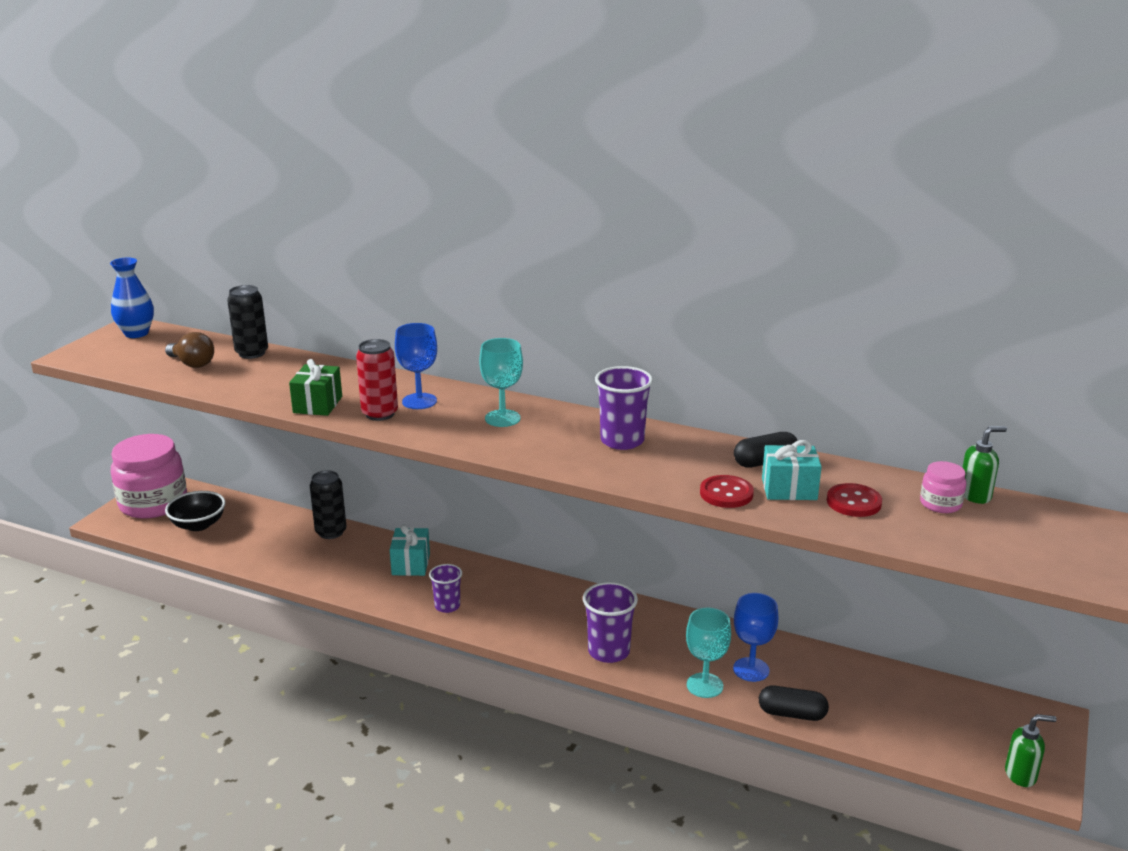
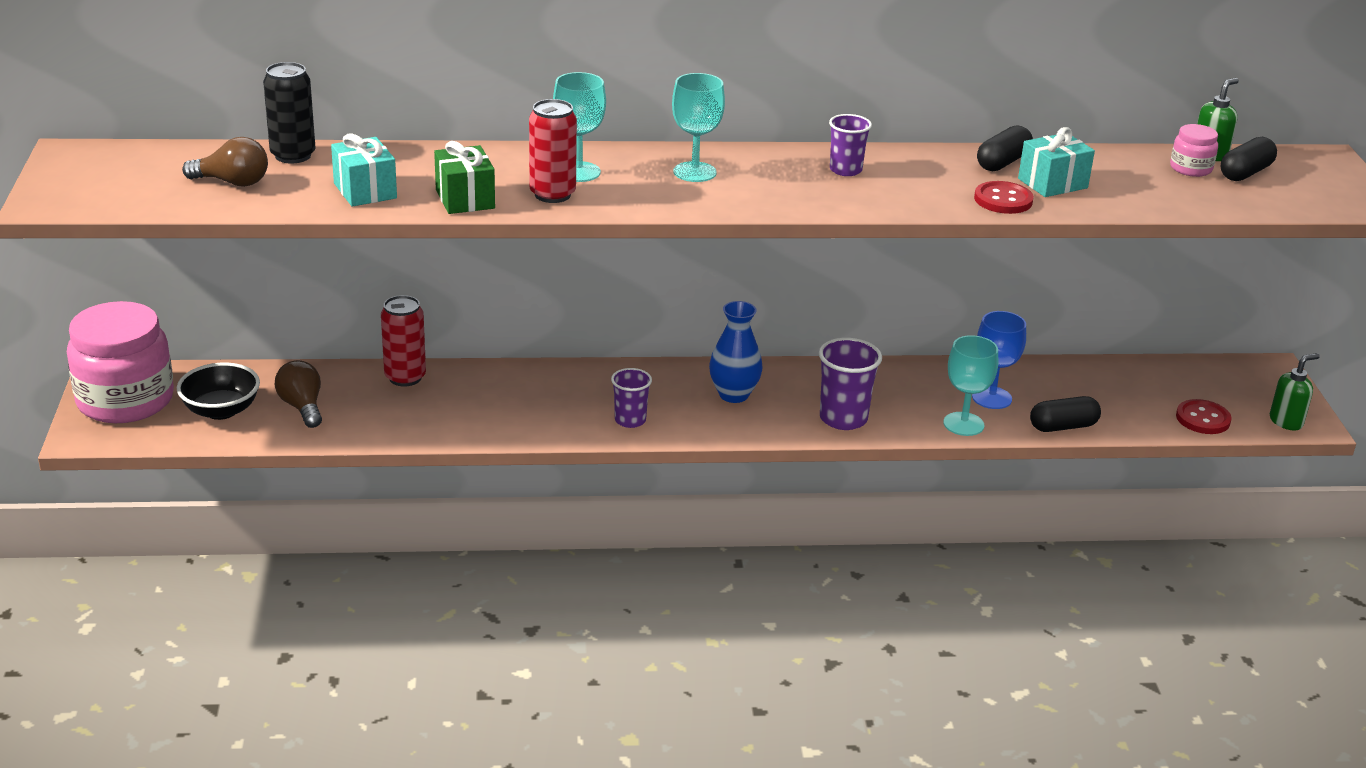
camera: 30 degrees left, 5 degrees up
(136, 333) = (94, 159): blue vase -> blue vase (733, 395)
(247, 536) = (302, 407): none -> brown light bulb
(331, 532) = (405, 377): black can -> red can
(411, 564) = (541, 388): turquoise gift -> turquoise gift (365, 191)
(419, 401) = (578, 172): blue goblet -> turquoise goblet
(622, 441) = (845, 170): purple cup -> purple cup, size x0.64
(853, 502) = (1120, 183): red button -> red button (1202, 419)
(993, 519) = (1245, 173): none -> black capsule

